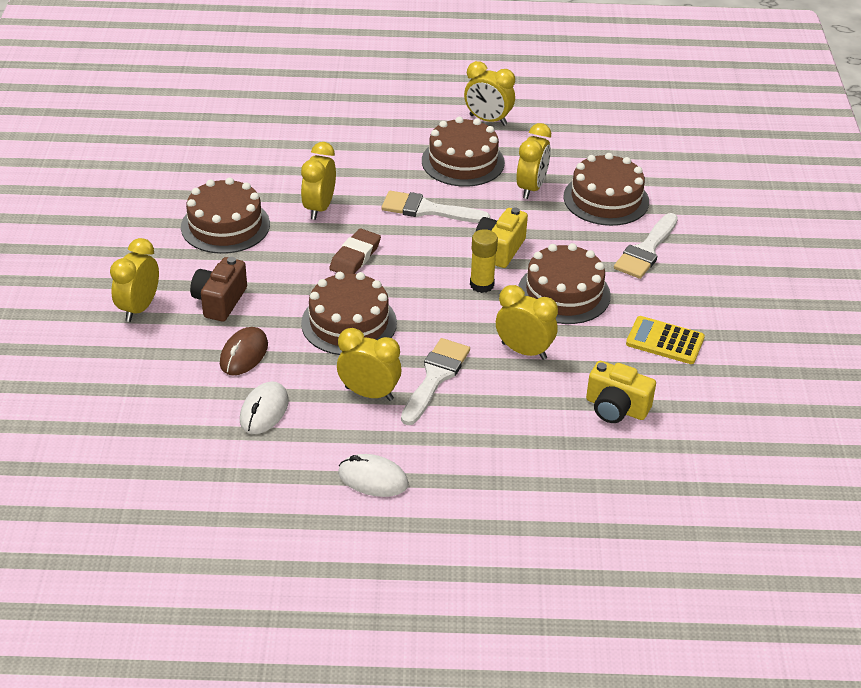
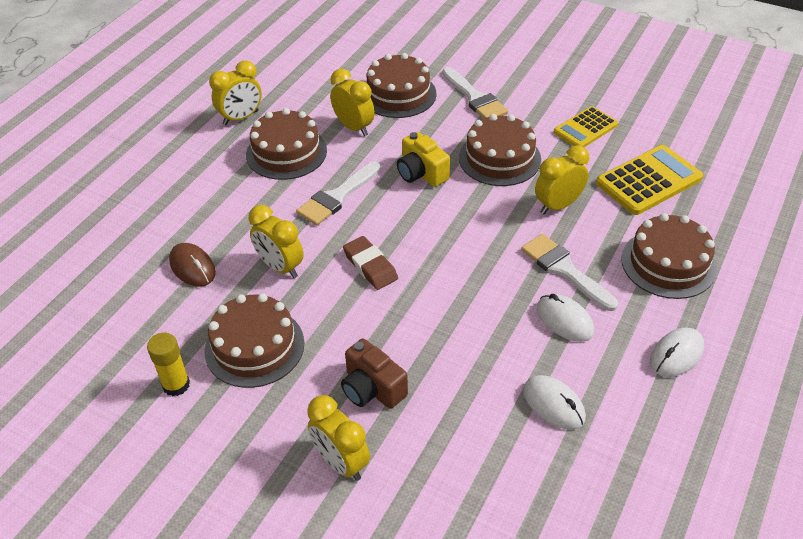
camera: 60 degrees left, 5 degrees up
(244, 354) = (464, 394): brown mouse -> brown mouse (192, 267)
(349, 323) = (461, 302): brown cake -> brown cake (668, 263)
(369, 393) = (564, 320): yellow clock -> white mouse
(481, 285) = (460, 200): yellow glue stick -> yellow glue stick (176, 385)
(616, 408) = (648, 181): yellow camera -> yellow calculator

